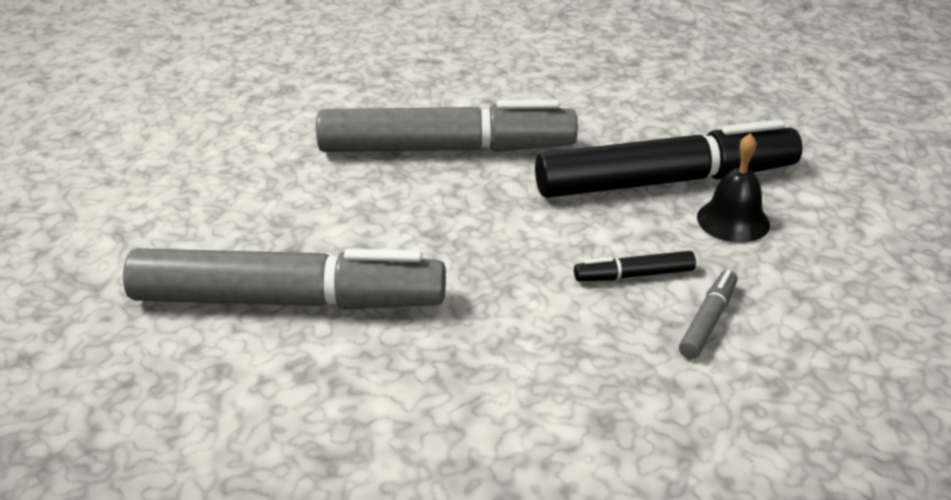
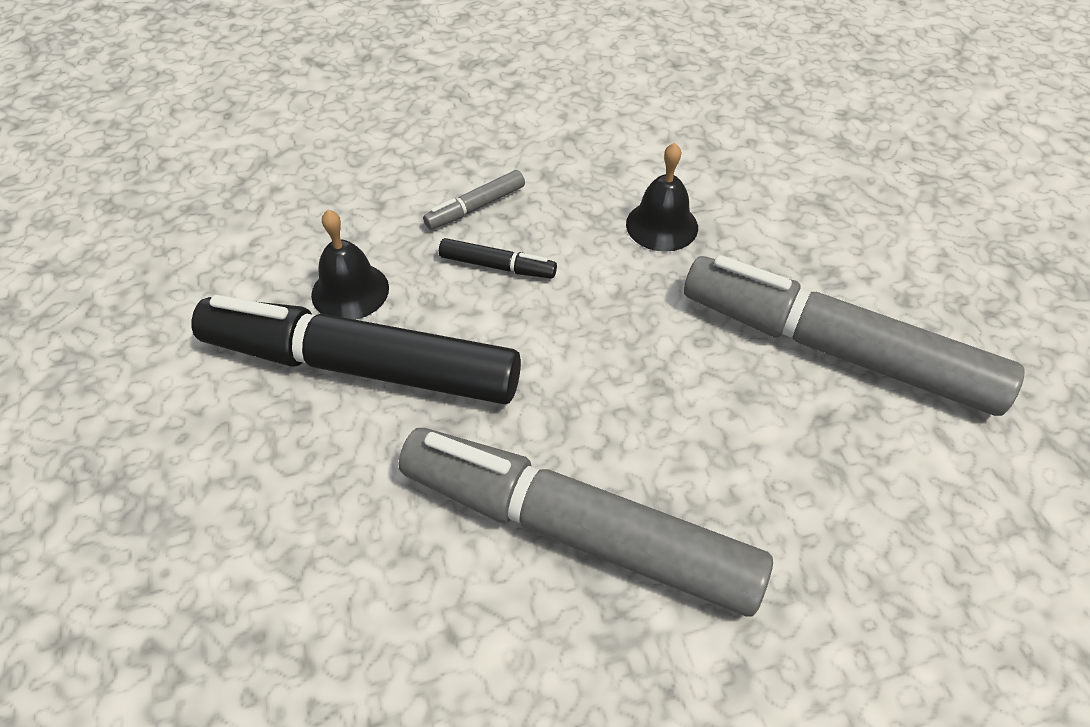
camera: 155 degrees left, 15 degrees up
(505, 365) = (662, 225): none -> black bell

